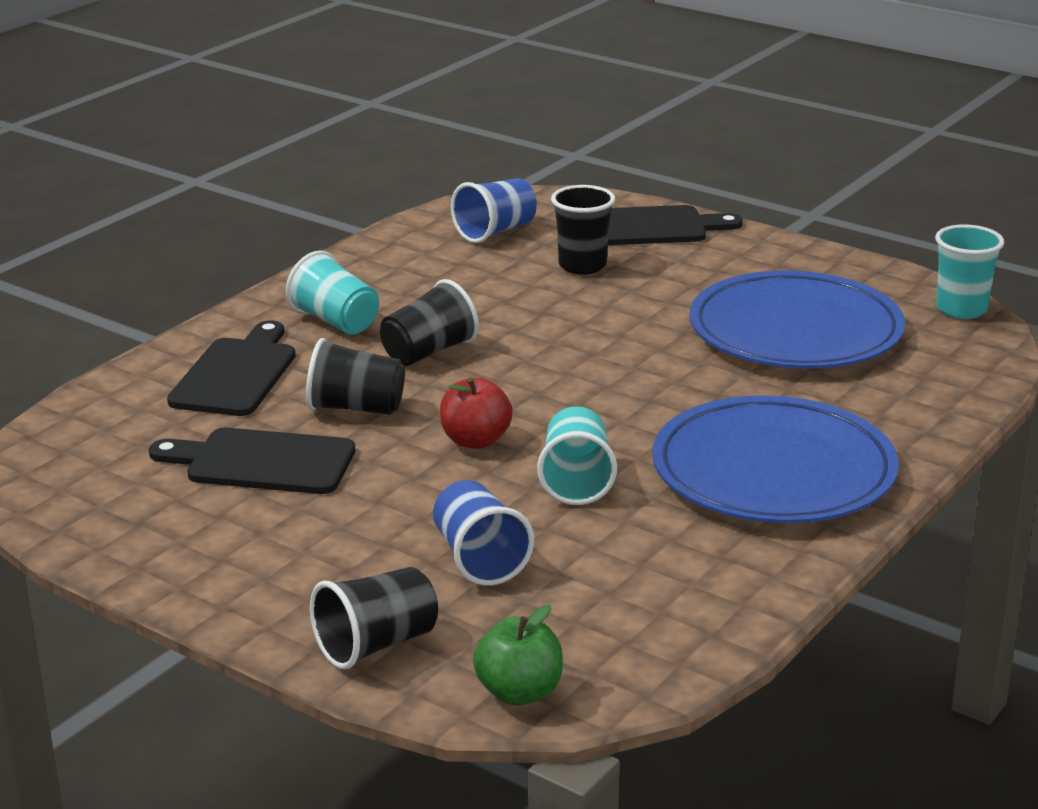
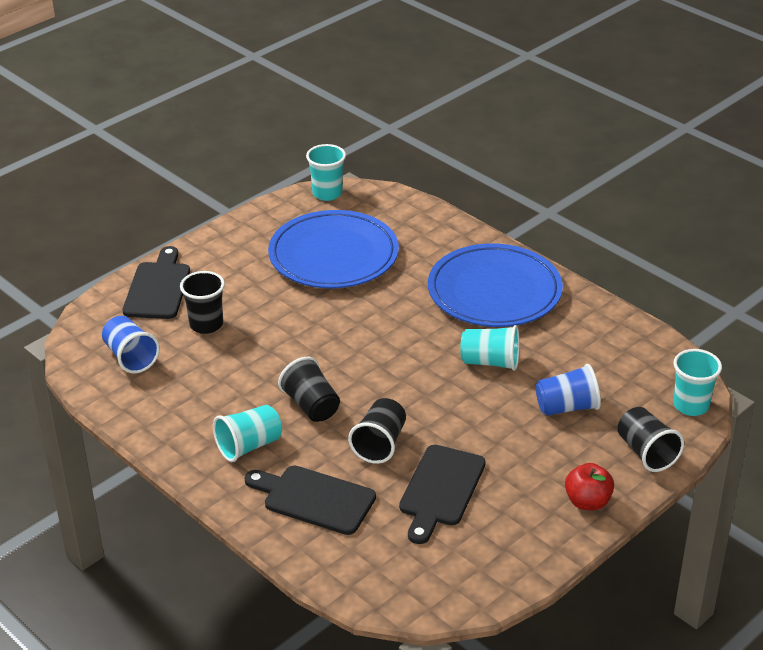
camera: 80 degrees left, 10 degrees up
(475, 441) = (435, 396): red apple -> red apple (587, 502)
(519, 692) = (691, 405): green apple -> turquoise cup

